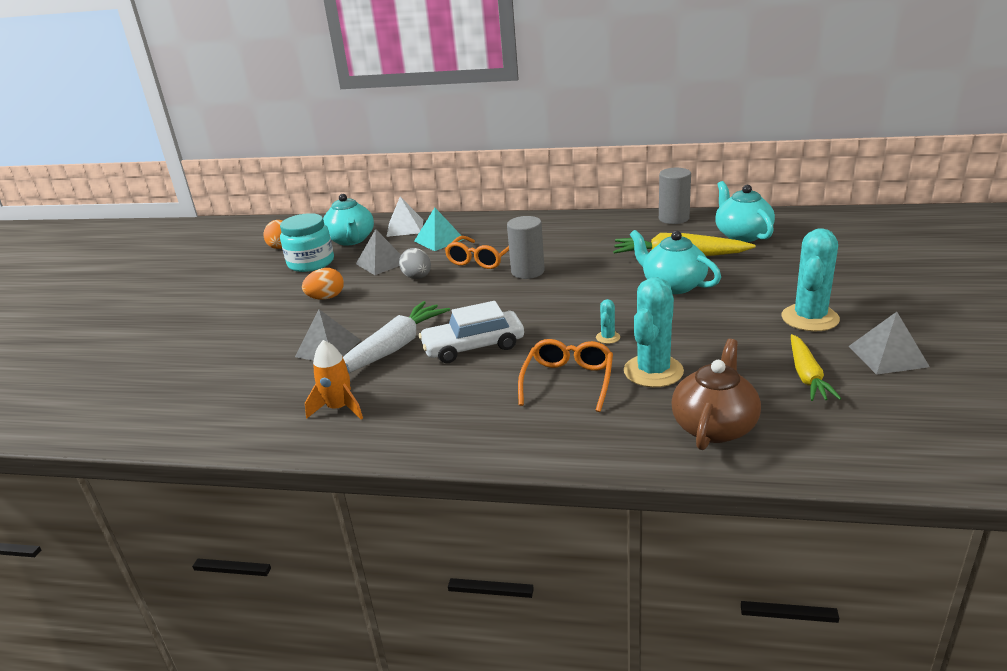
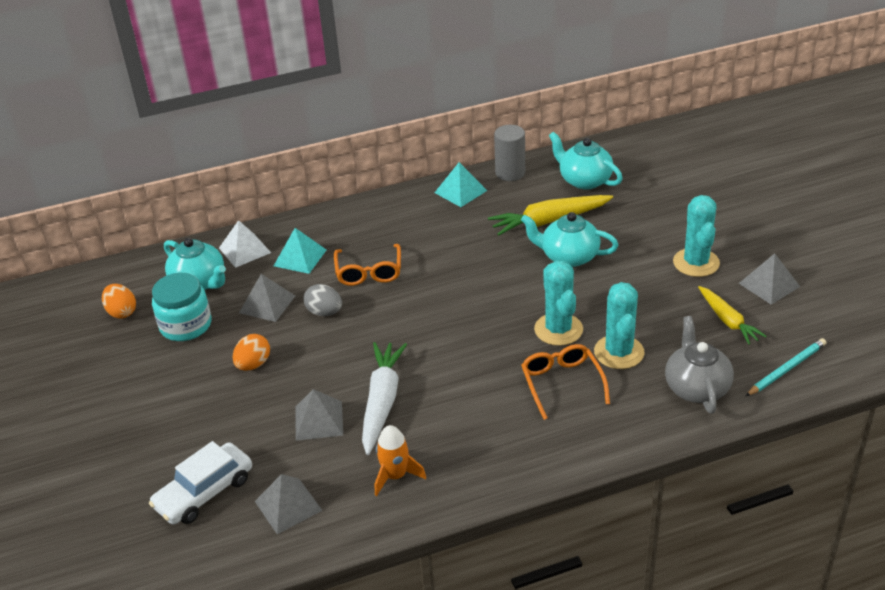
camera: 30 degrees left, 10 degrees up
(233, 402) = (288, 506): none -> grey pyramid
(473, 346) = (453, 375): white car -> white car (204, 492)
(527, 272) = (428, 275): grey cylinder -> none
(608, 337) = (558, 329): turquoise cactus -> turquoise cactus, size x2.24
(615, 223) = (460, 191): none -> turquoise pyramid
(714, 426) = (696, 388): brown teapot -> grey teapot
(848, 441) = (786, 369): none -> turquoise pencil

